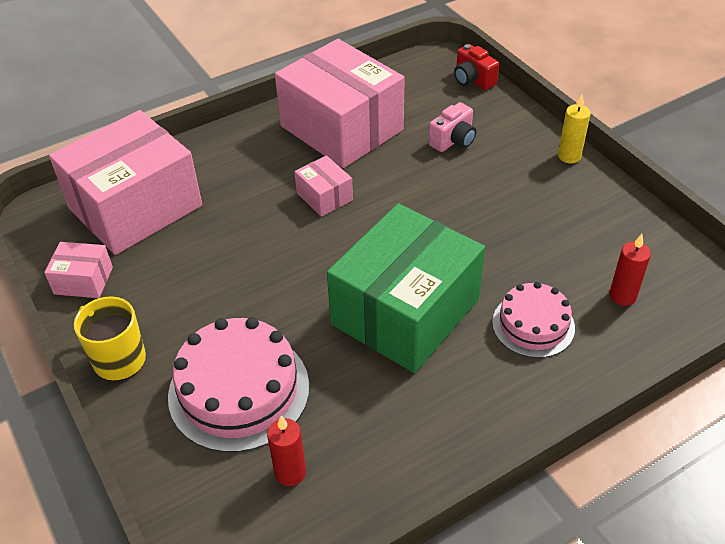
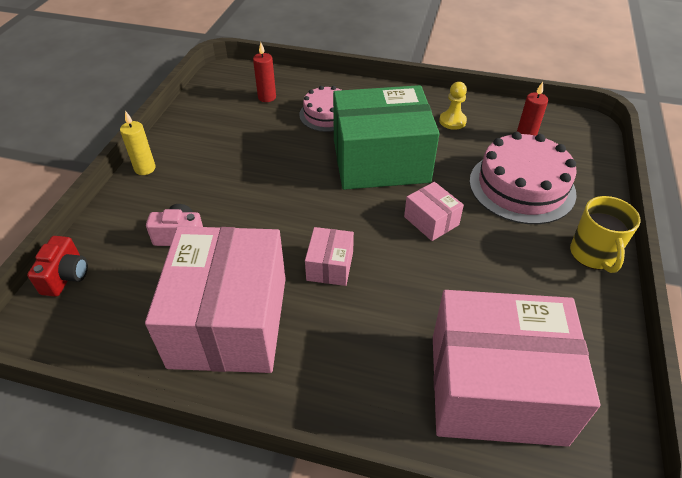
camera: 135 degrees left, 0 degrees up
(83, 280) = (591, 340): pink box -> pink box (431, 221)
(398, 431) = (452, 121): none -> yellow pawn

